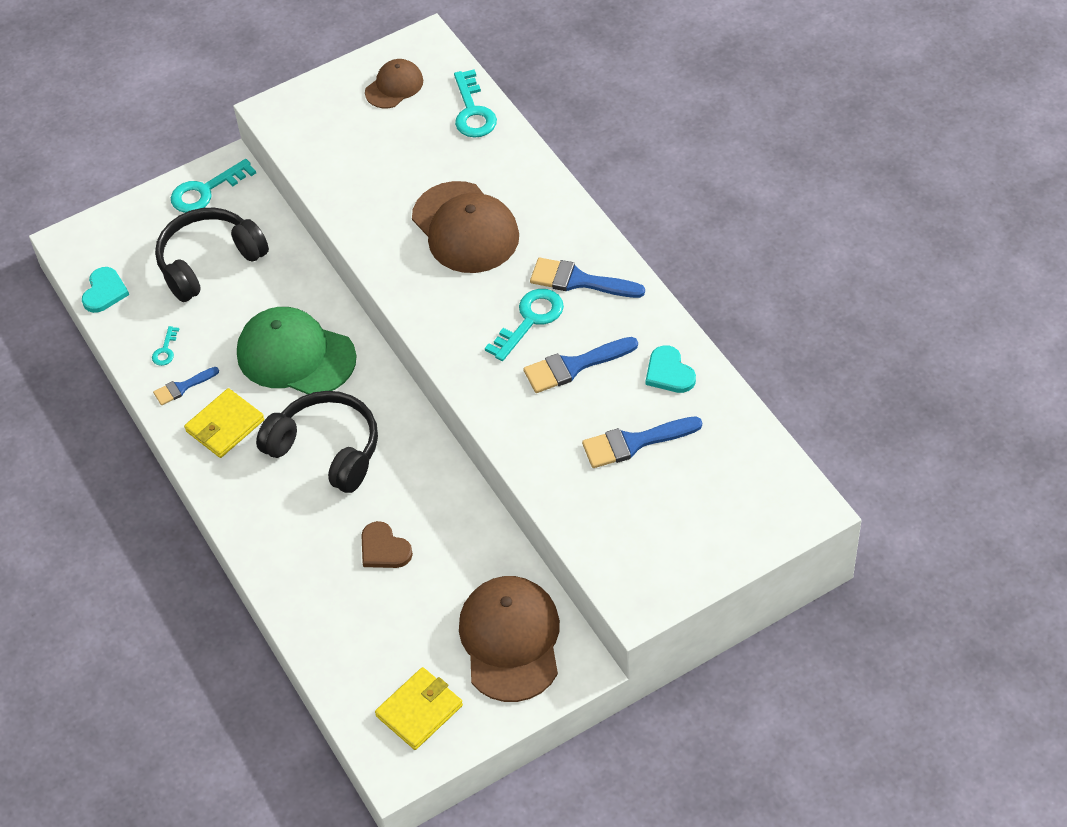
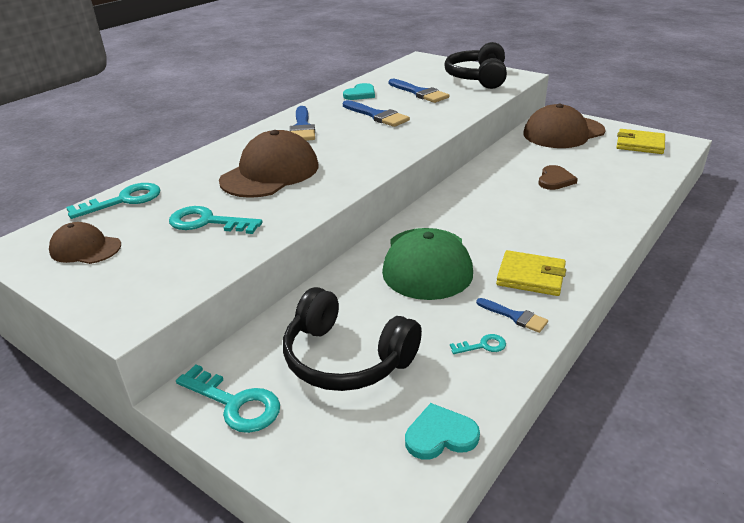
camera: 115 degrees left, 20 degrees down
(326, 449) = (503, 222): black headphones -> black headphones (477, 78)
(530, 320) = (348, 134): turquoise key -> turquoise key (207, 222)

